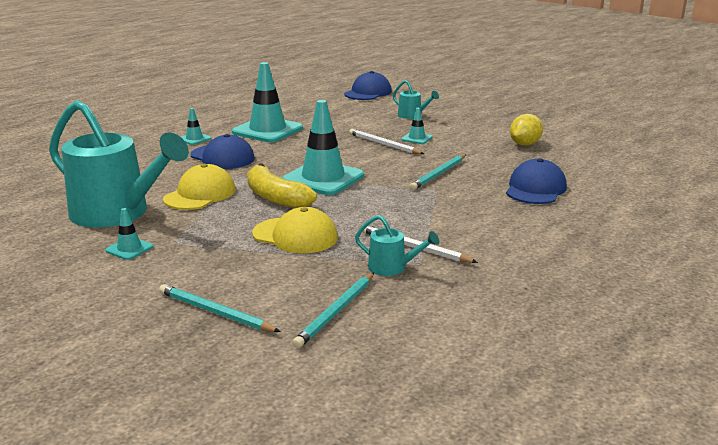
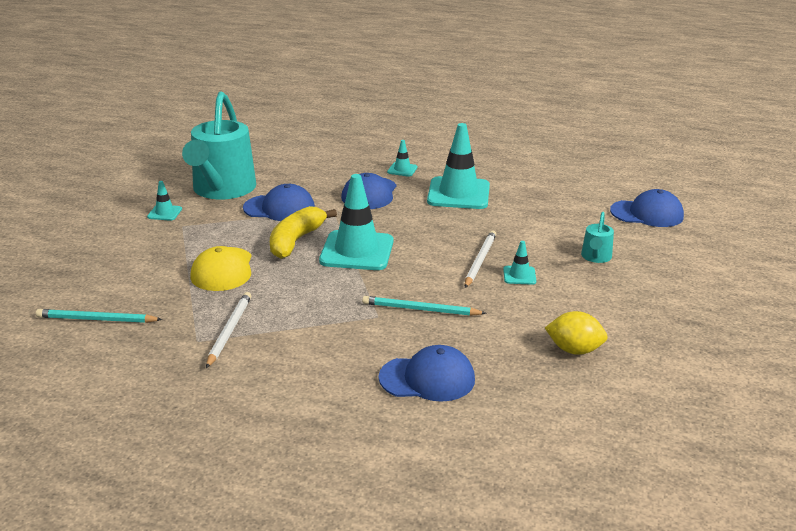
camera: 65 degrees right, 5 degrees up
(200, 194) = (279, 208): yellow cap -> blue cap
(215, 312) = (80, 272): turquoise pencil -> none
(392, 268) = (183, 328): turquoise watering can -> none

